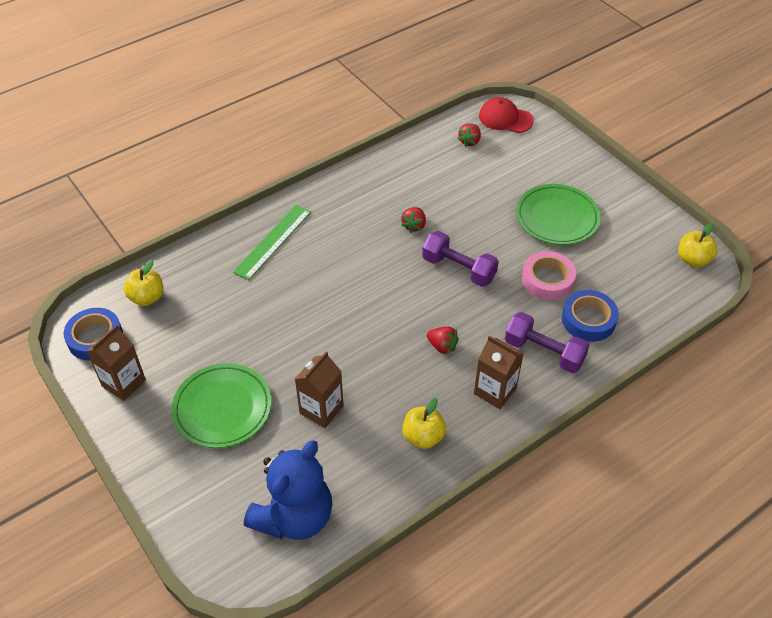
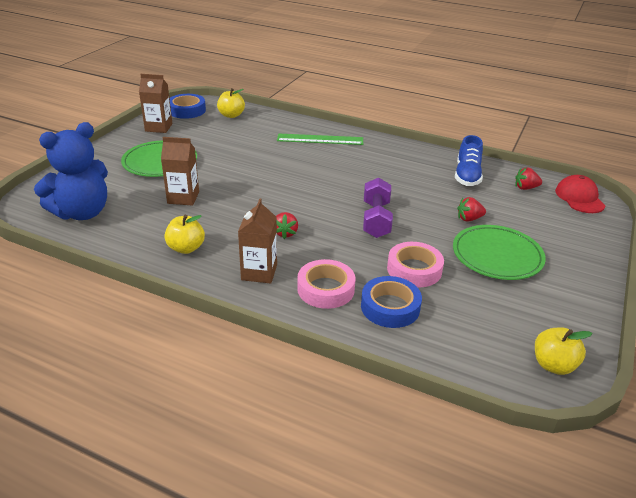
camera: 60 degrees right, 15 degrees down
(294, 516) = (82, 213): blue teddy bear -> blue teddy bear turned 45 degrees counterclockwise
(414, 226) = (399, 187): red strawberry -> red strawberry (469, 219)
(424, 167) = (467, 175): none -> blue shoe
(544, 352) = (325, 289): purple dumbbell -> pink tape

